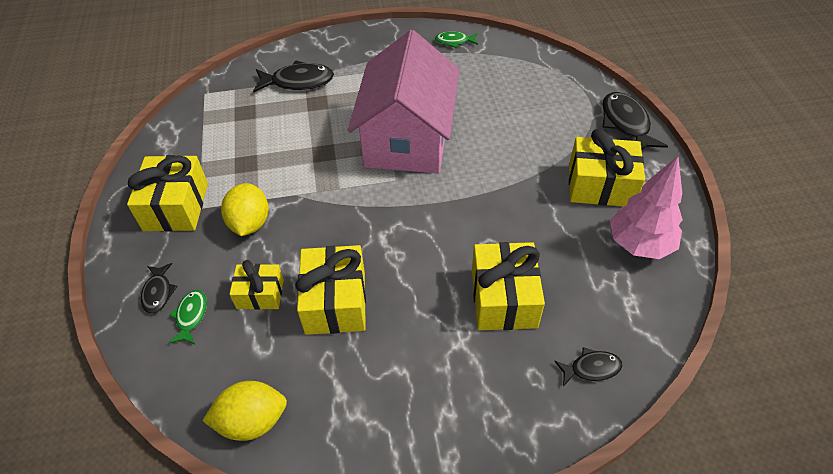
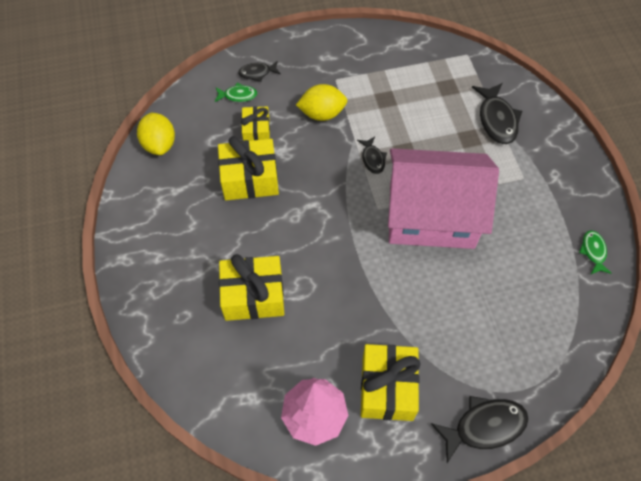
camera: 85 degrees right, 10 degrees up
(176, 206) = (336, 65): yellow gift -> none
(591, 368) = (188, 358): black fish -> black fish (372, 159)

